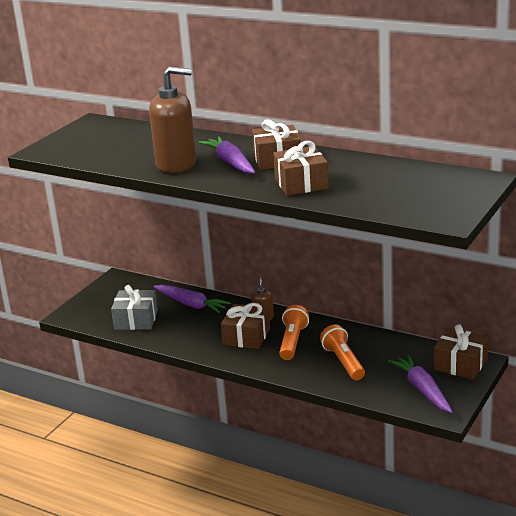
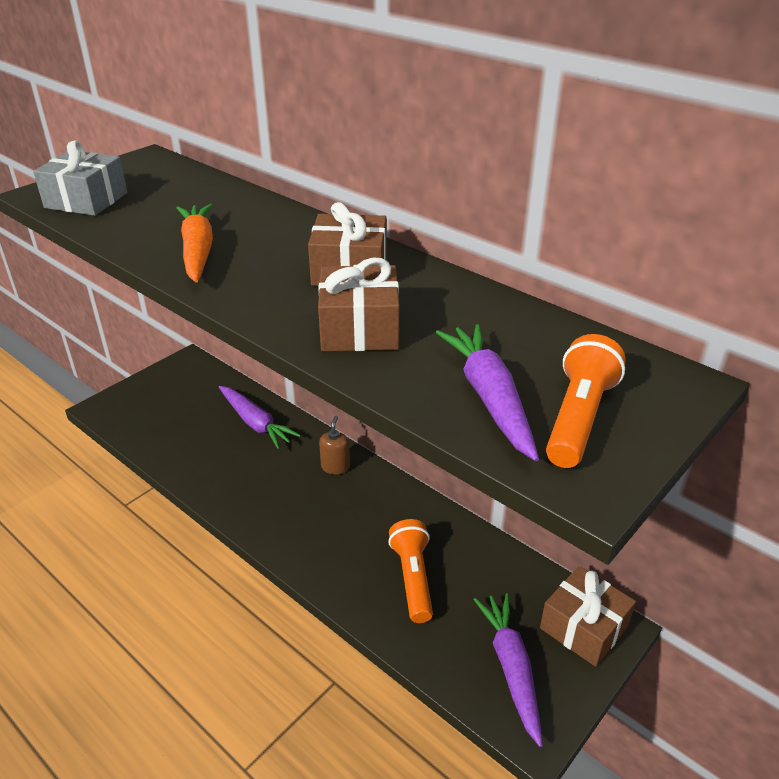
camera: 10 degrees right, 10 degrees up
(136, 320) = (177, 434): grey gift -> grey gift (86, 200)
(176, 164) = (198, 251): brown soap dispenser -> orange carrot
(230, 162) = (277, 262): purple carrot -> purple carrot (489, 397)
(246, 337) = (300, 496): brown gift -> none
(293, 342) = (357, 520): orange flashlight -> orange flashlight (579, 418)

